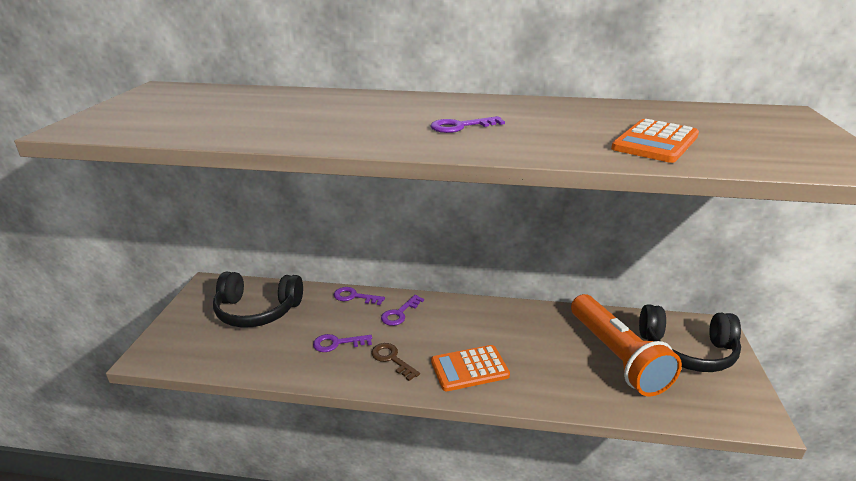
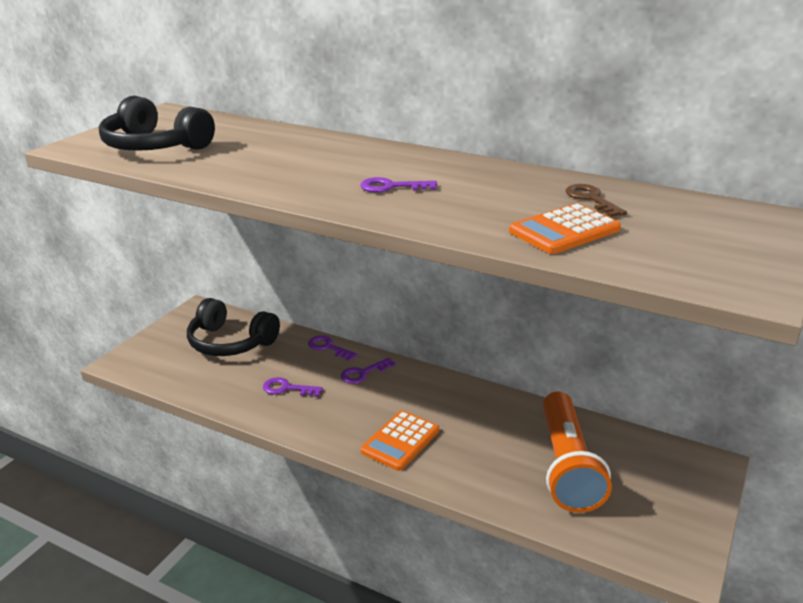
camera: 20 degrees right, 0 degrees up
(391, 359) = (329, 414): brown key -> brown key (591, 199)
(469, 368) = (400, 441): orange calculator -> orange calculator turned 60 degrees counterclockwise
(687, 350) = (656, 479): black headphones -> black headphones (155, 146)

